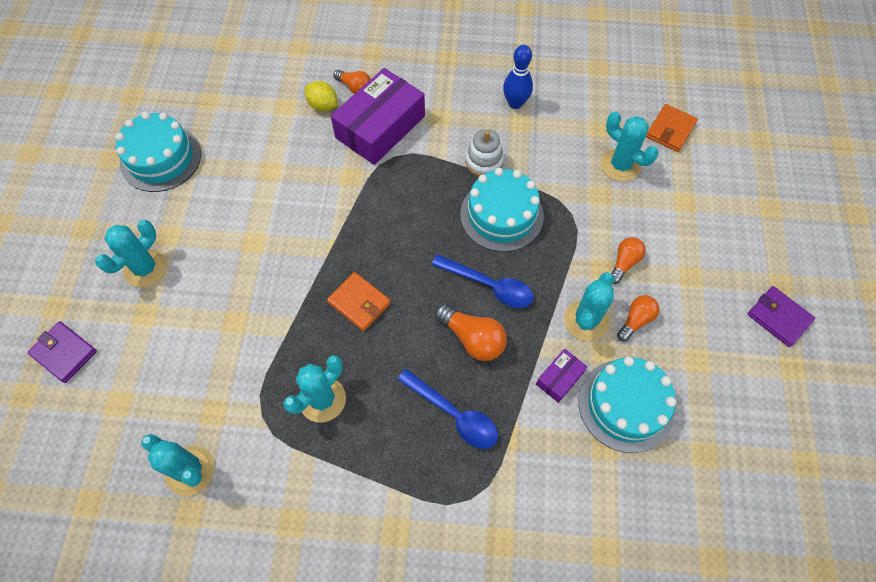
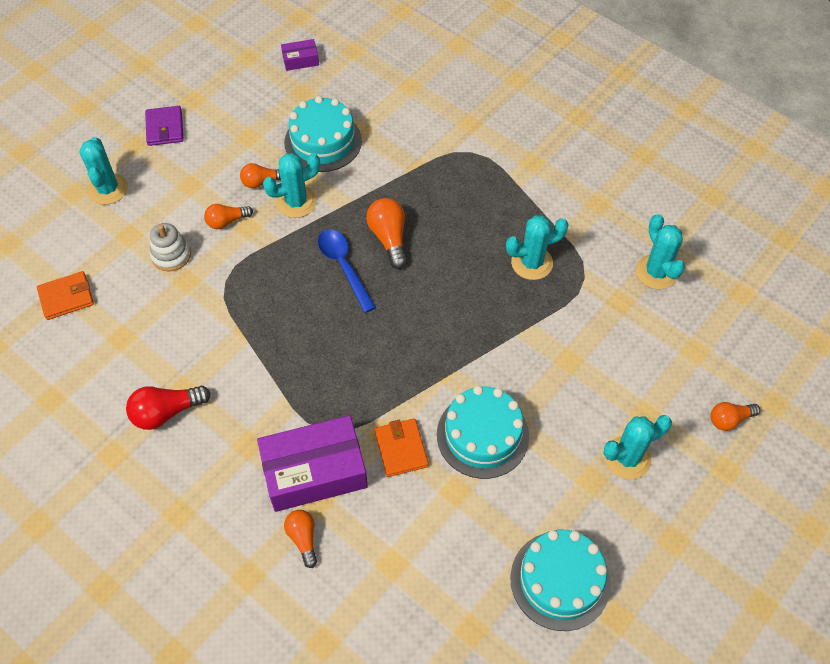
camera: 145 degrees left, 5 degrees down
(64, 353) = (729, 419): purple wallet -> orange light bulb
(323, 105) = (352, 537): yellow lemon -> none
(359, 303) = (456, 314): orange wallet -> orange wallet (401, 449)
(454, 414) = (443, 201): blue spoon -> none
(484, 161) = (251, 371): white stacking toy -> white stacking toy (171, 255)
(501, 215) = (282, 314): turquoise cake -> turquoise cake (482, 435)
(515, 103) = (166, 412): blue bowling pin -> red light bulb
(560, 378) = (351, 180): purple box -> purple box (300, 60)
(620, 165) = (143, 294): turquoise cactus -> turquoise cactus (108, 189)

